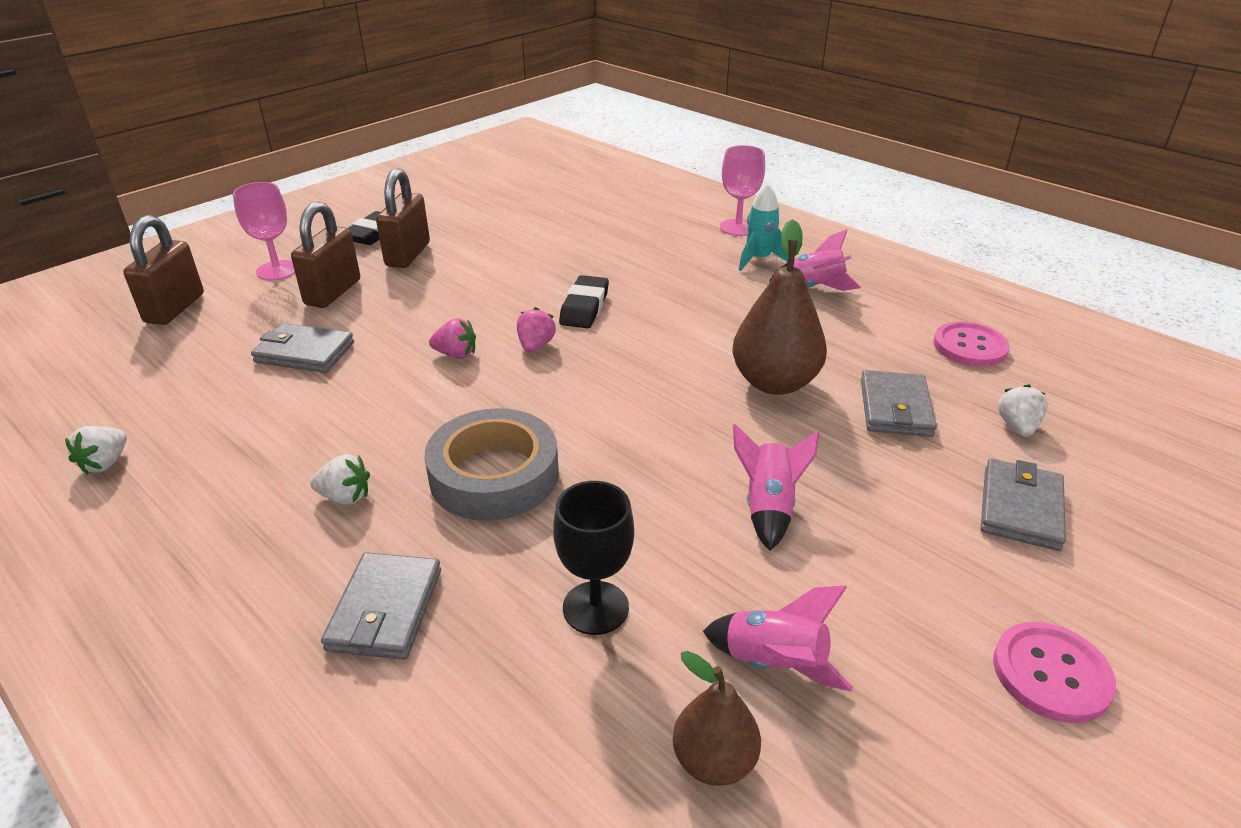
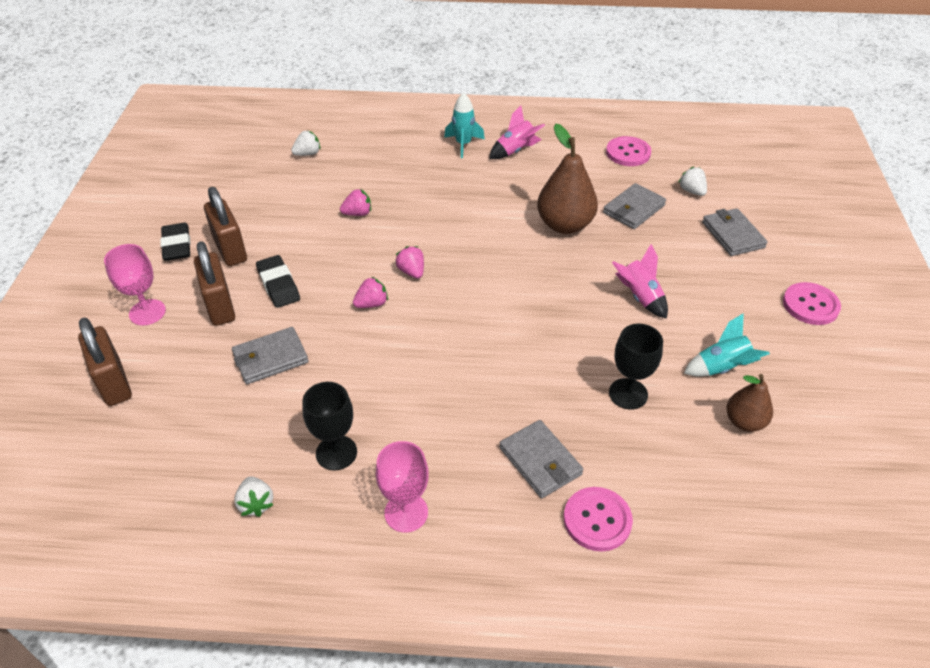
camera: 40 degrees left, 10 degrees up
(226, 464) = (336, 453): none -> black goblet
(344, 728) = (597, 520): none -> pink button
(345, 497) = (435, 424): white strawberry -> white strawberry (308, 154)
(494, 475) = (496, 361): grey tape -> none
(559, 274) = (358, 213): none -> pink strawberry
(584, 307) = (405, 230): black eraser -> black eraser (278, 285)
(738, 228) = (423, 125): pink goblet -> pink goblet (406, 512)
(774, 663) = (721, 368): pink rocket -> turquoise rocket
(895, 408) = (633, 209): grey wallet -> grey wallet turned 75 degrees clockwise

